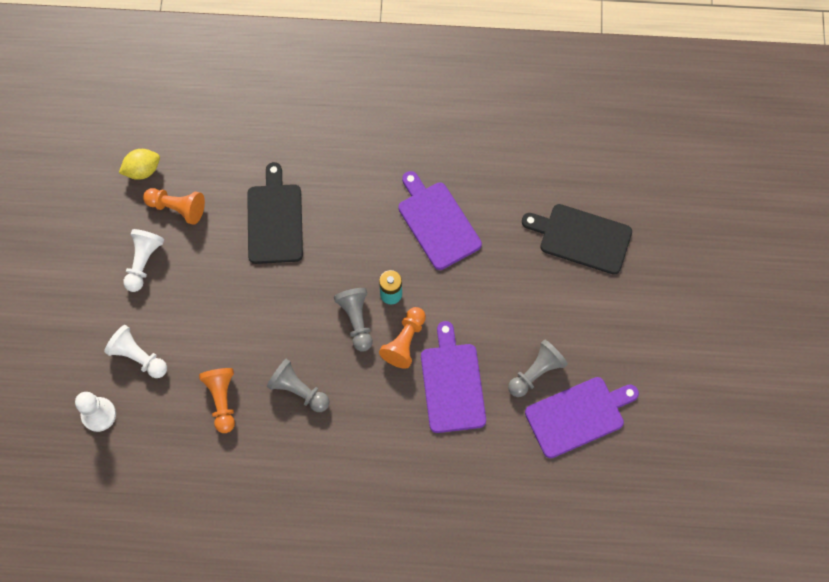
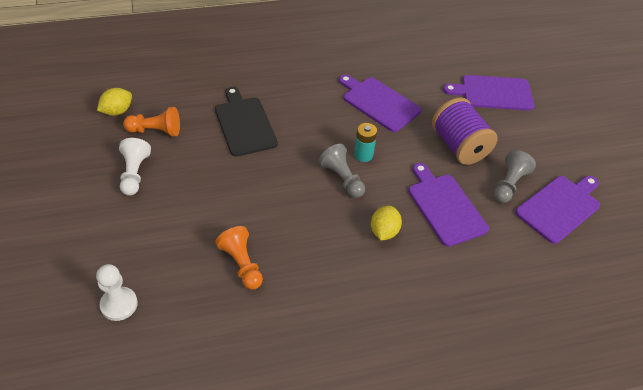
camera: 20 degrees left, 20 degrees down
(138, 357) = (148, 246): white pawn -> none
(298, 390) = (312, 241): grey pawn -> none
(375, 398) = (384, 231): none -> yellow lemon
(405, 342) = (390, 185): orange pawn -> none
(504, 307) = (459, 146): none -> purple spool
(581, 238) = (493, 93): black cutting board -> purple cutting board

